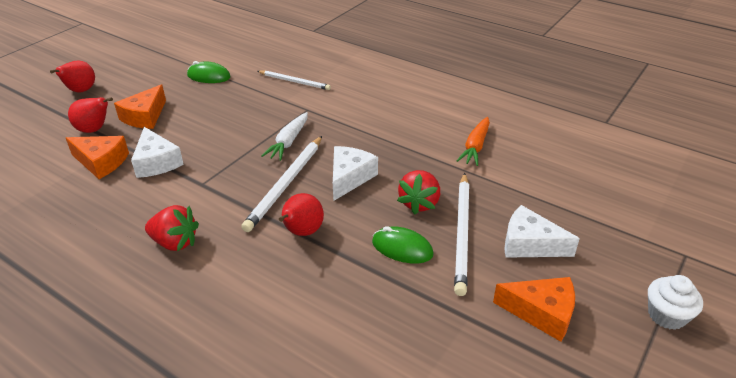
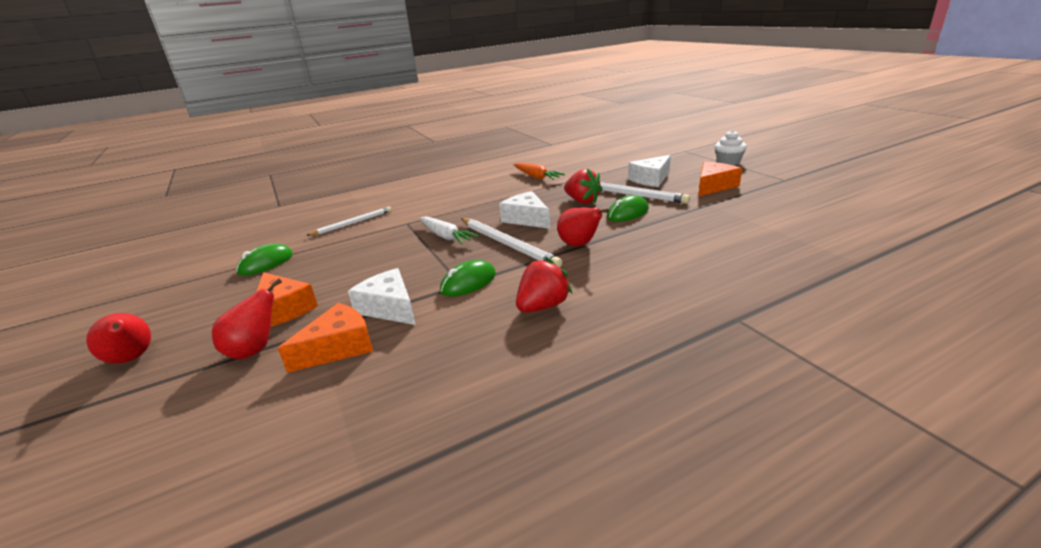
camera: 60 degrees left, 10 degrees down
(156, 162) = (389, 308): white cheese -> white cheese turned 135 degrees counterclockwise
(205, 187) = (468, 282): none -> green mouse

